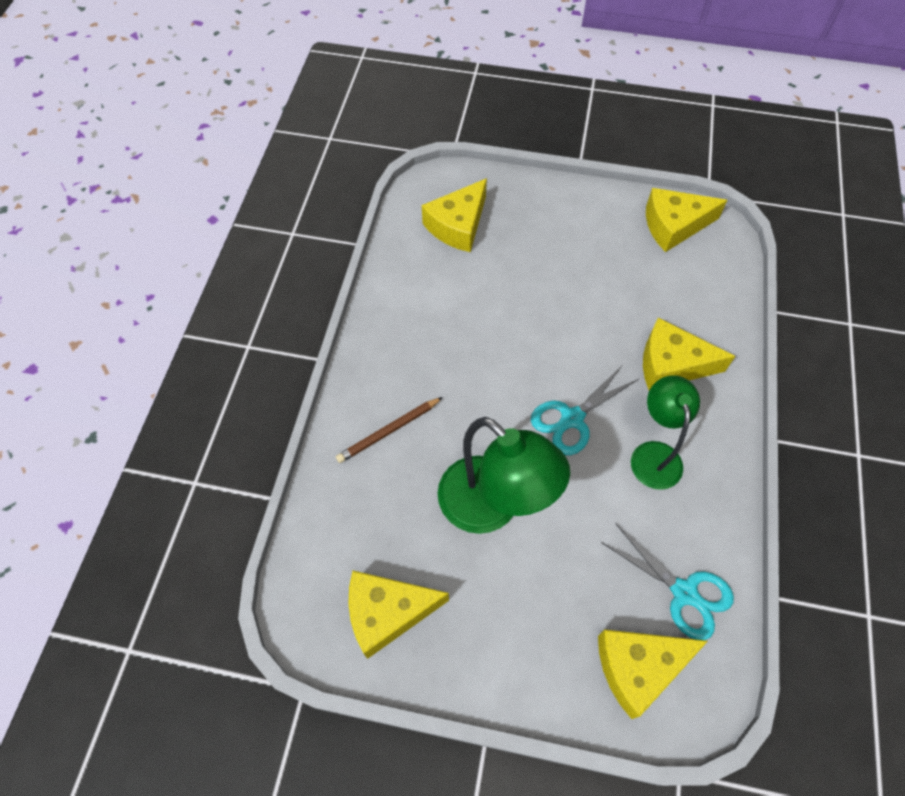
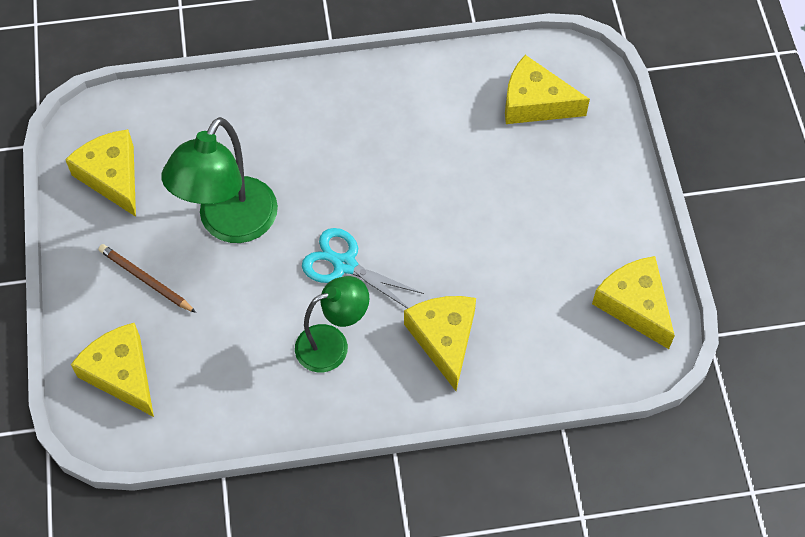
camera: 70 degrees right, 0 degrees up
(389, 431) = (275, 122): brown pencil -> brown pencil (146, 280)
(684, 592) = (200, 397): turquoise scissors -> none

